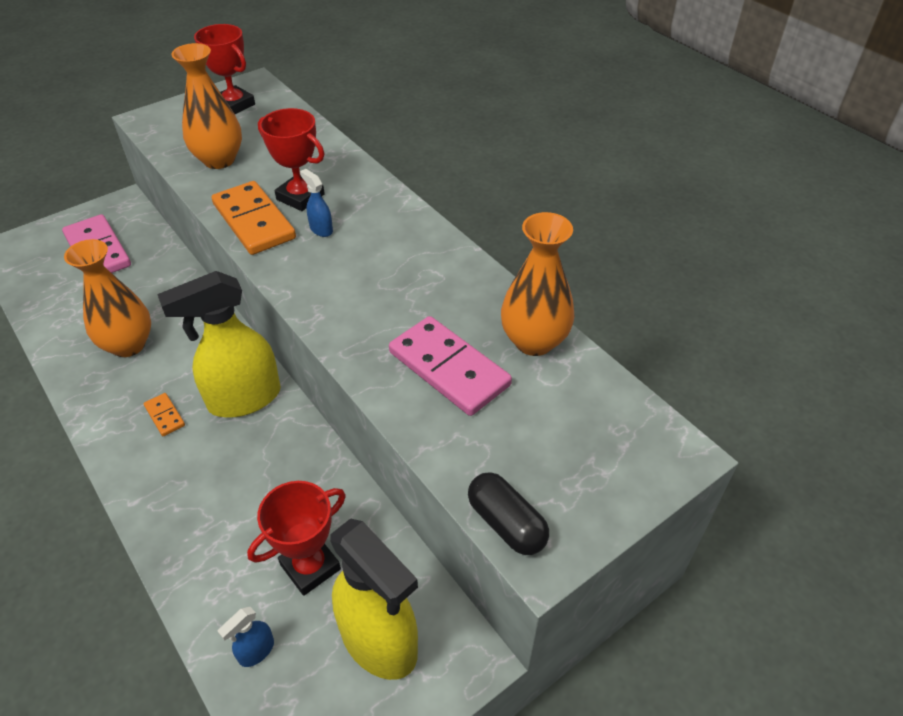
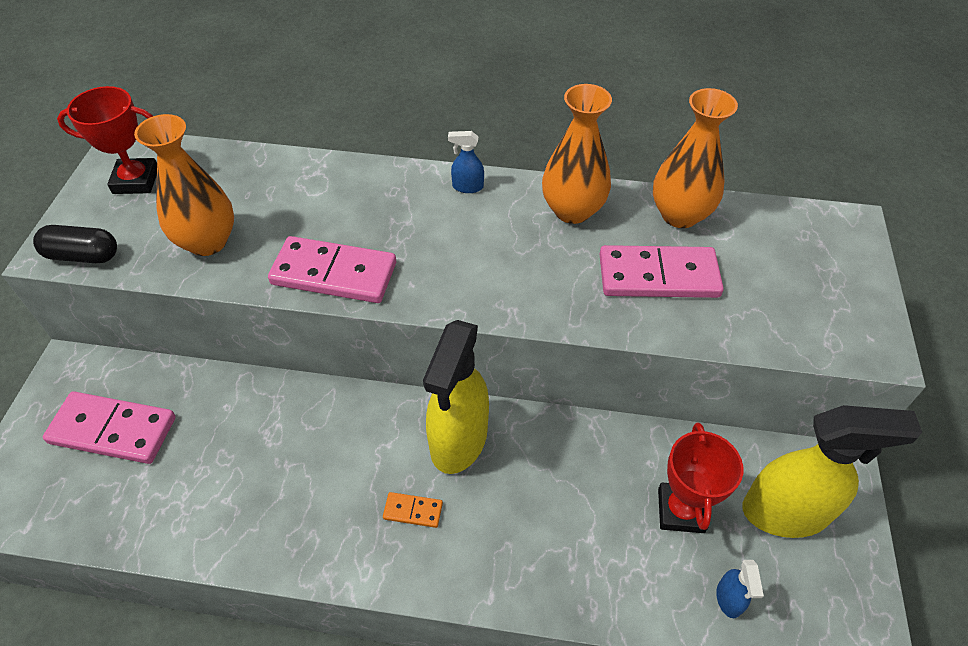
camera: 45 degrees left, 5 degrees up
(128, 345) = (286, 485): orange vase -> orange vase (572, 210)
(254, 221) = (334, 273): orange domino -> pink domino
(300, 197) = (343, 225): red trophy -> none
(321, 229) = (404, 240): blue spray bottle -> blue spray bottle (467, 187)
(506, 523) = (835, 347): black capsule -> black capsule (83, 255)

